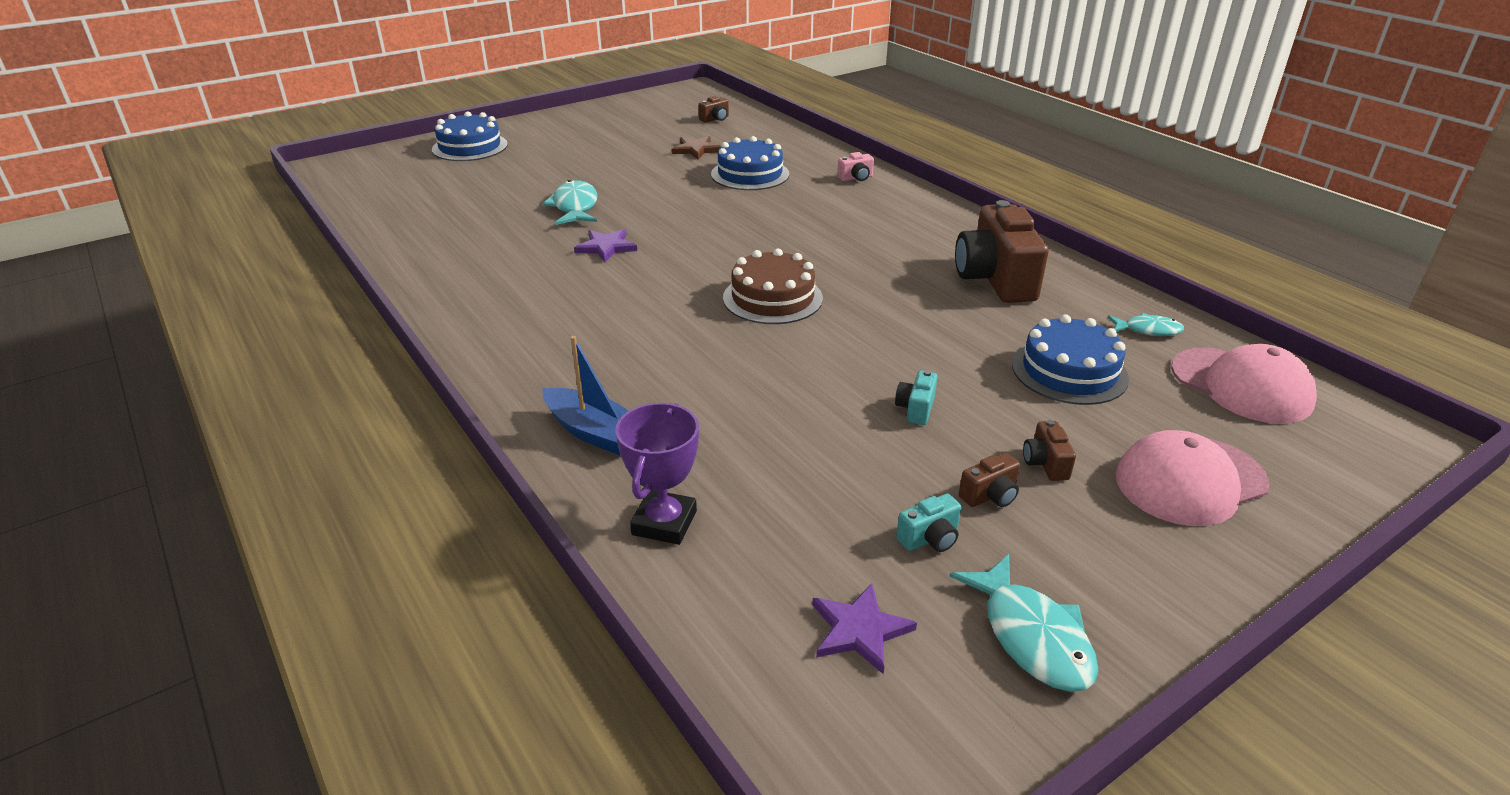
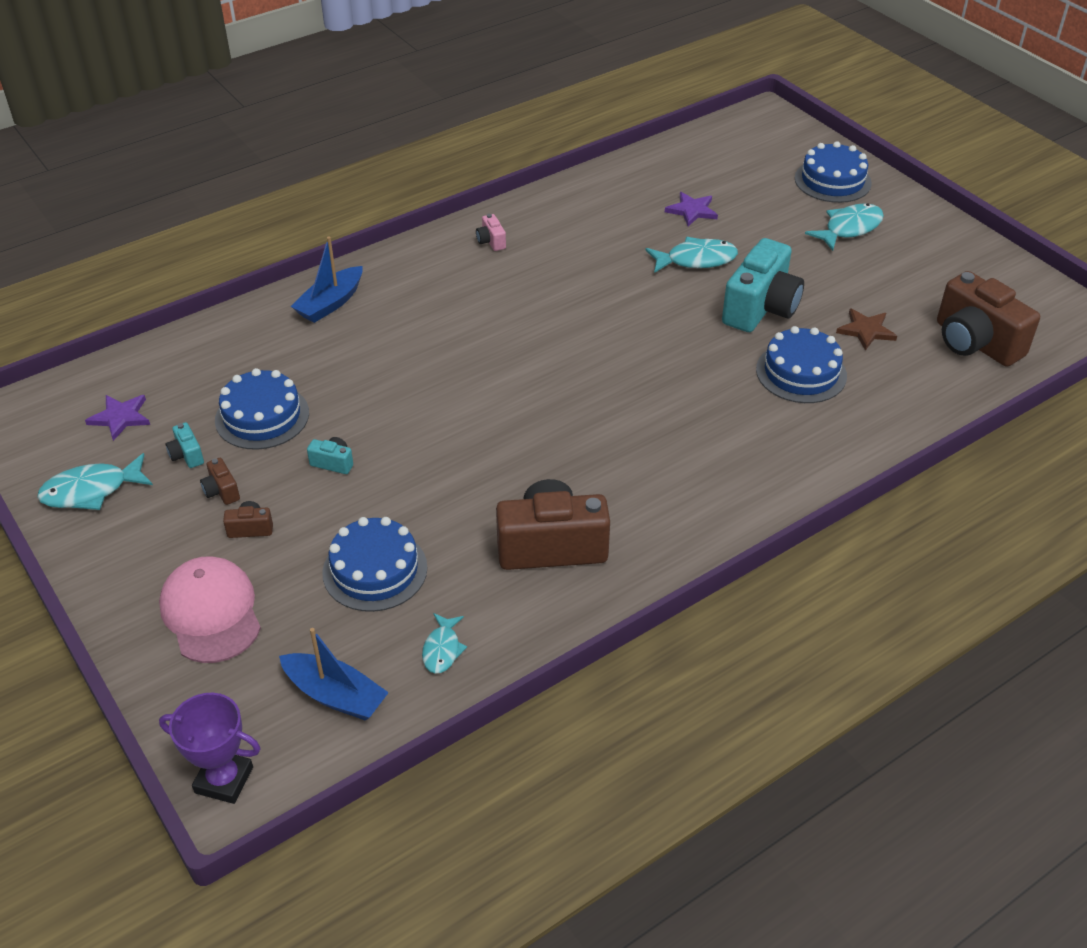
camera: 90 degrees right, 10 degrees up
(549, 146) = (849, 228): none -> turquoise fish
(606, 247) = (610, 285): purple star -> purple star (692, 211)
(659, 184) = (761, 308): none -> turquoise camera
(664, 523) = (232, 338): purple trophy -> purple trophy (224, 780)
(715, 119) = (975, 343): brown camera -> brown camera, size x2.38
(772, 298) = (515, 387): brown cake -> none
(839, 474) = (262, 416): none -> blue cake
(856, 178) = (807, 458): pink camera -> pink camera (491, 241)
(1241, 385) = (335, 695): pink cap -> blue boat

